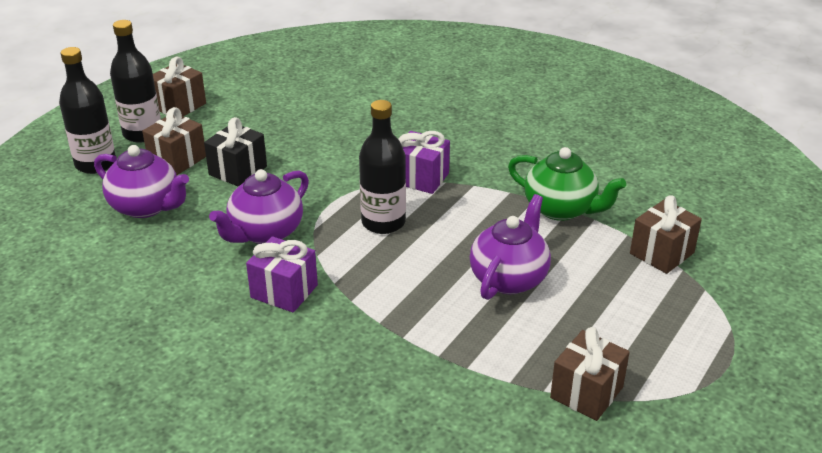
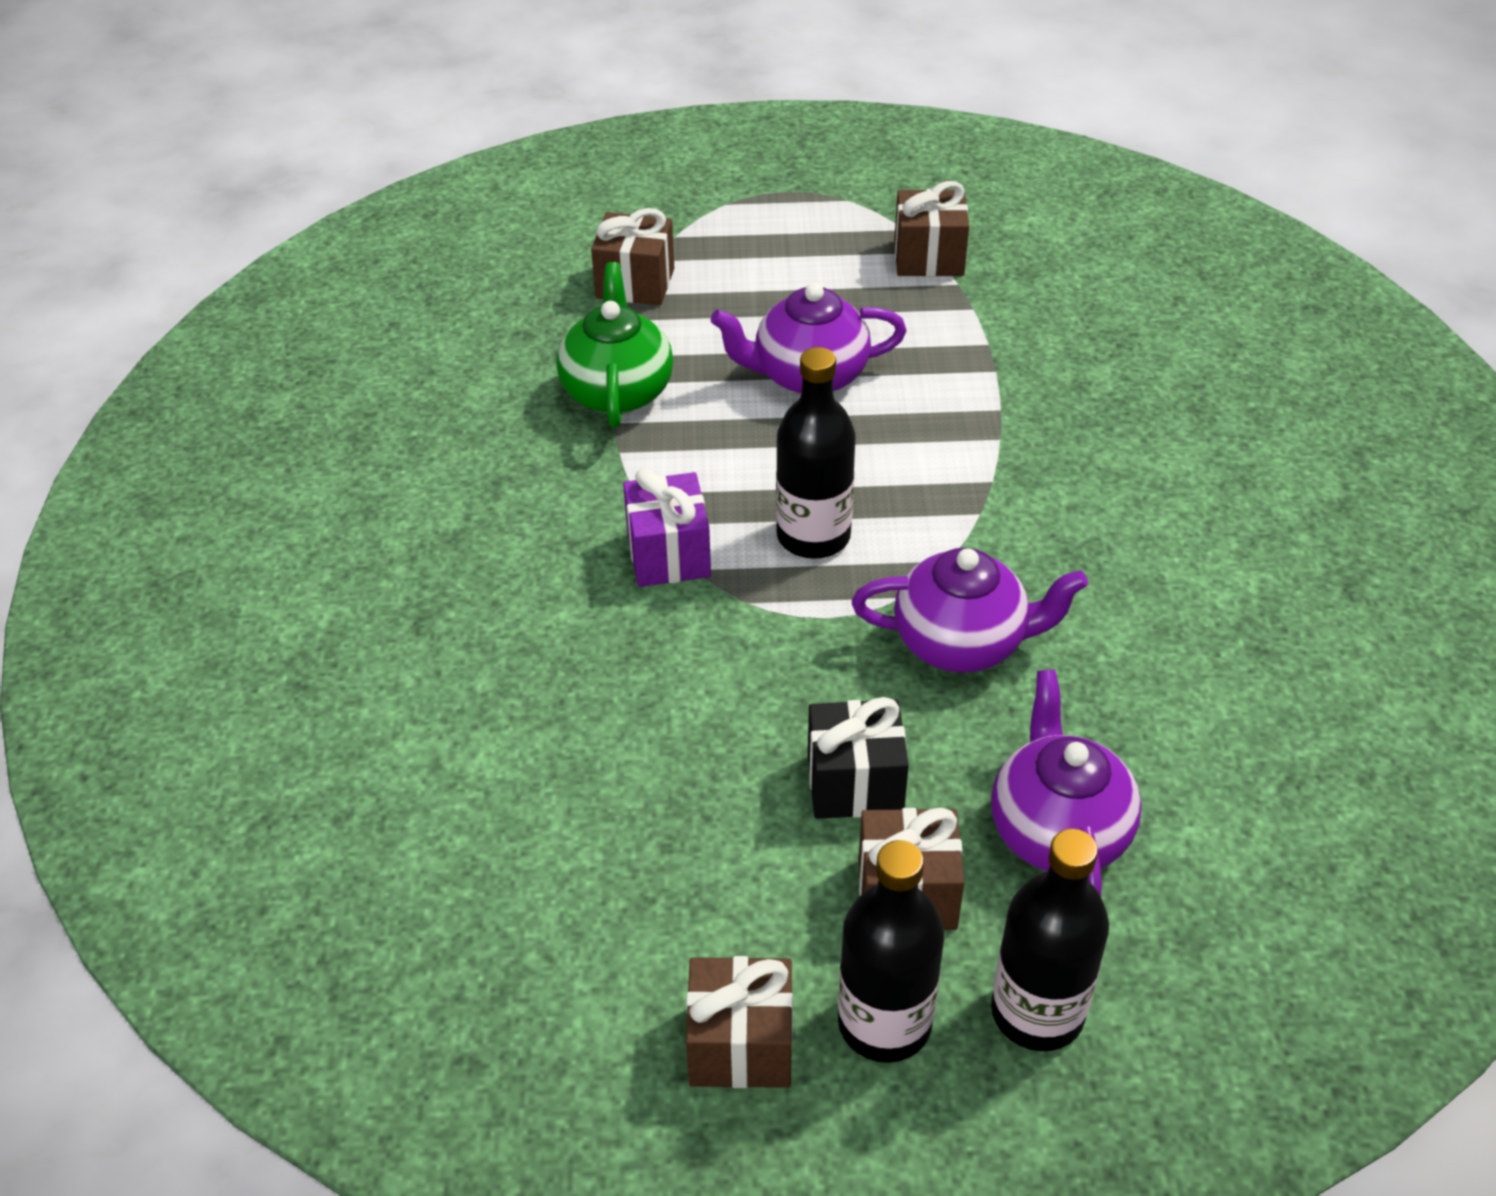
camera: 125 degrees left, 10 degrees up
(284, 291) = (1046, 548): purple gift -> none

